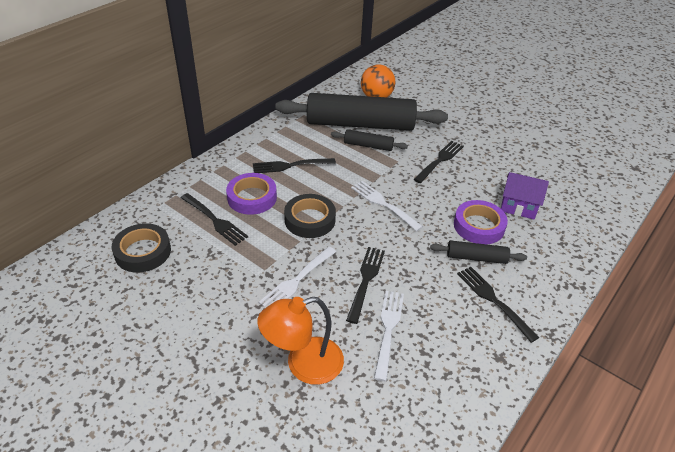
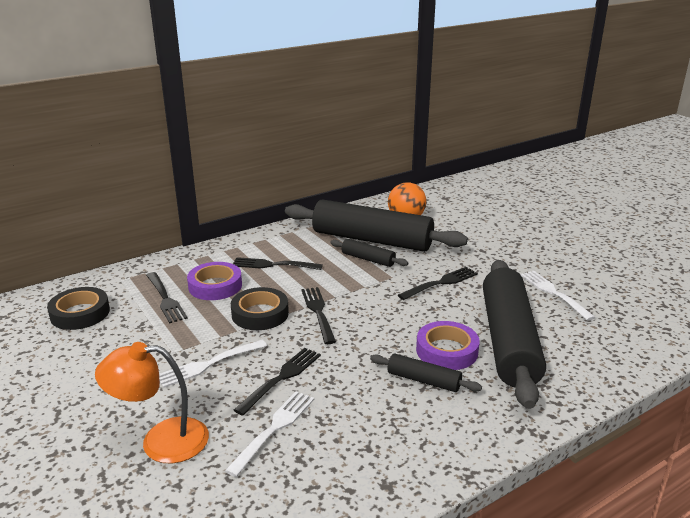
camera: 20 degrees right, 15 degrees down
(384, 204) = (349, 313): white fork -> white fork (554, 293)
(494, 301) = (418, 427): black fork -> black fork (318, 313)
(518, 207) = (508, 340): purple house -> black rolling pin

